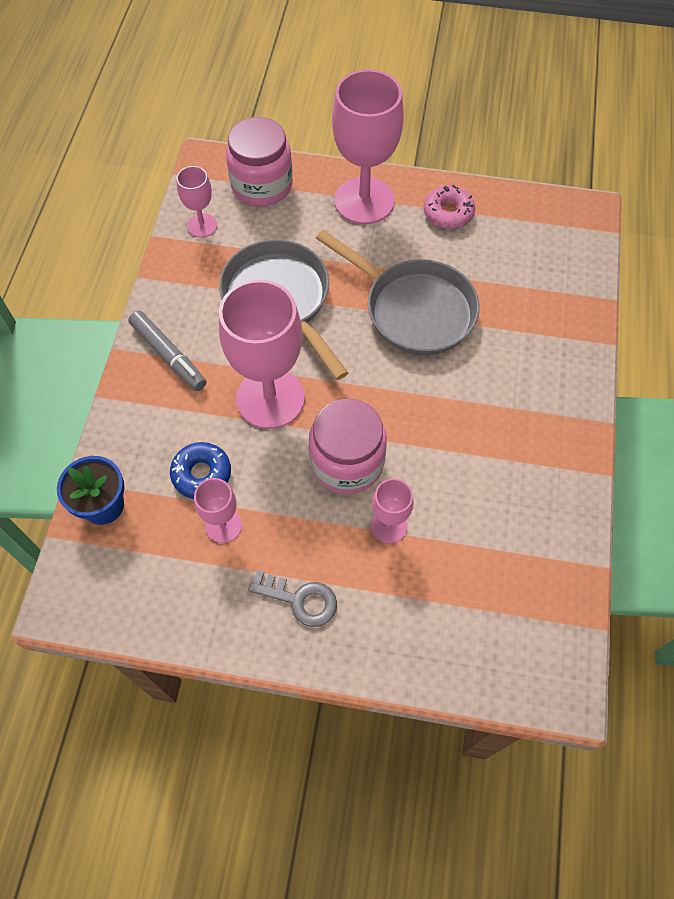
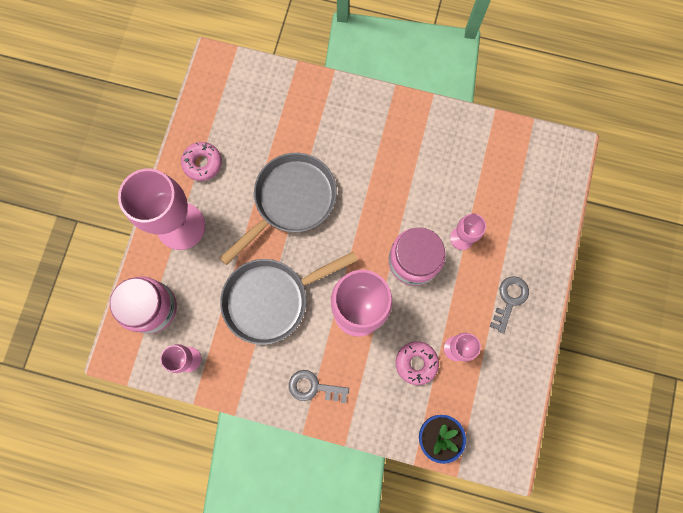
camera: 85 degrees left, 15 degrees up
(168, 355) = (314, 387): grey marker -> grey key
(201, 474) = (416, 363): blue donut -> pink donut

